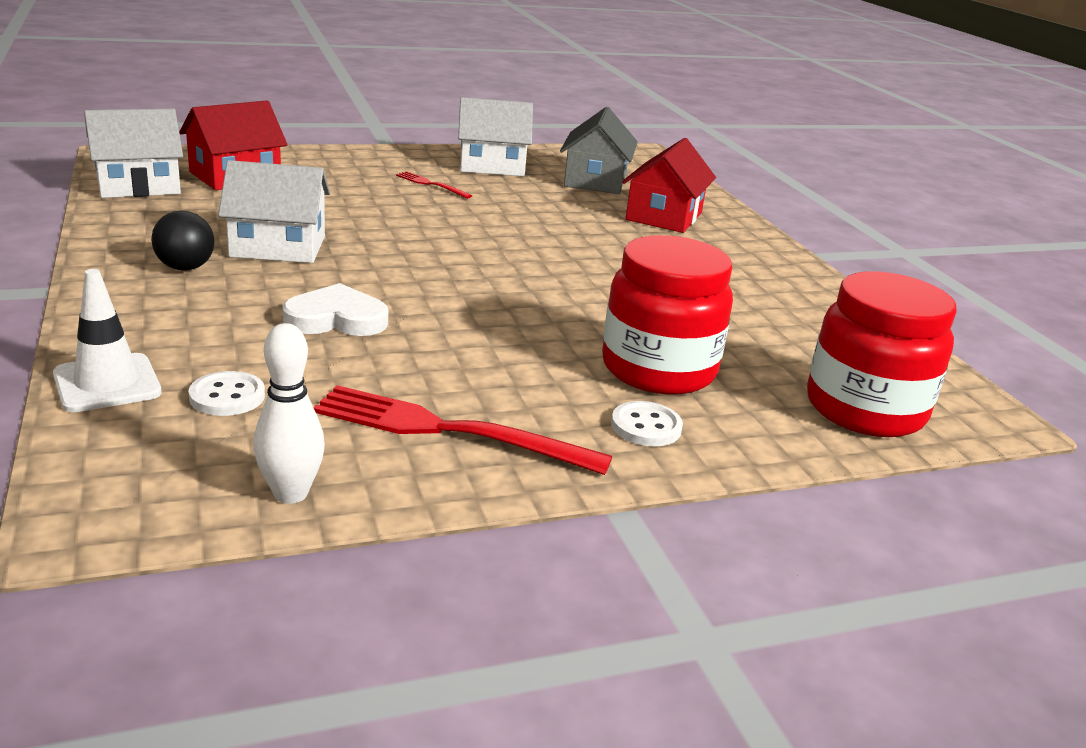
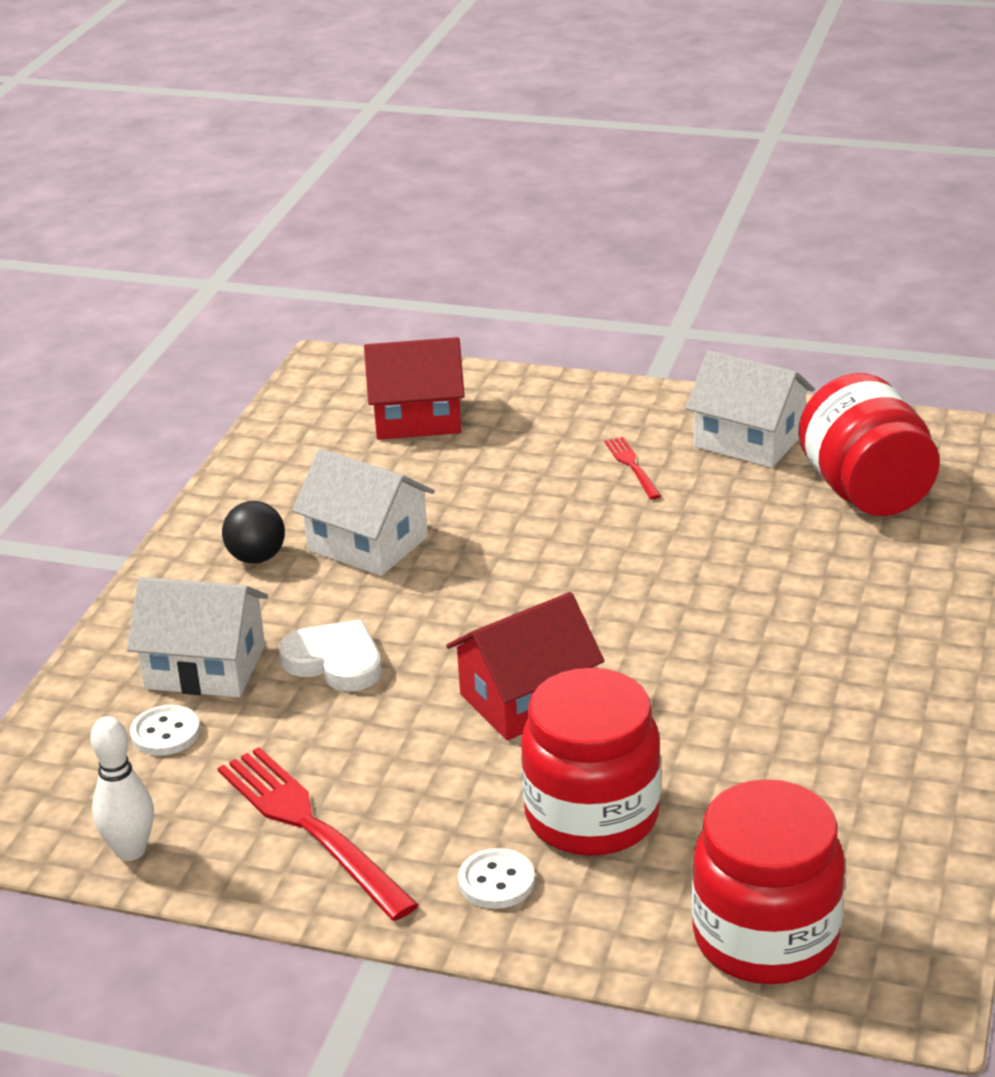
camera: 40 degrees right, 5 degrees up
(107, 383) = (88, 692): white traffic cone -> none
(138, 185) = (307, 420): white house -> white house (205, 667)
(595, 181) = (865, 492): grey house -> red jar
(664, 216) = (887, 578): red house -> red house (526, 699)

